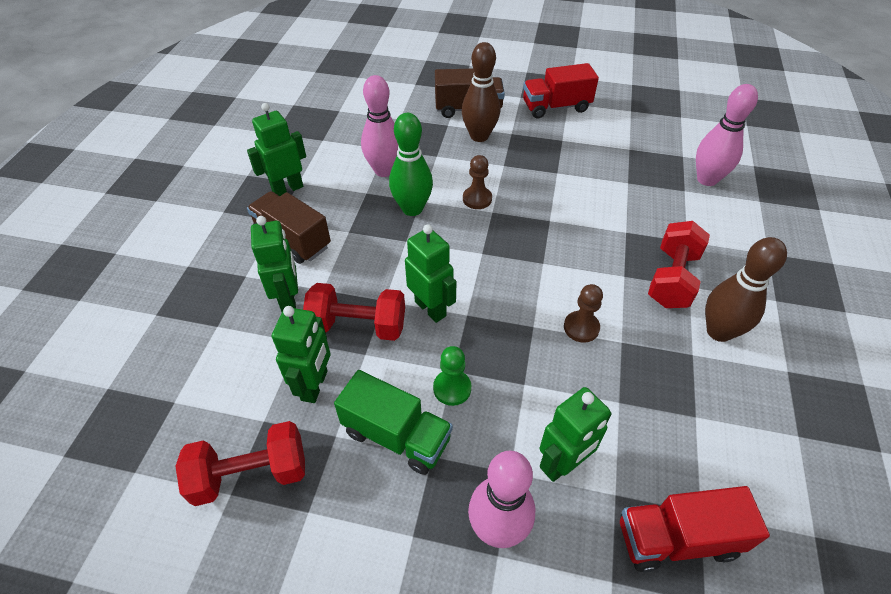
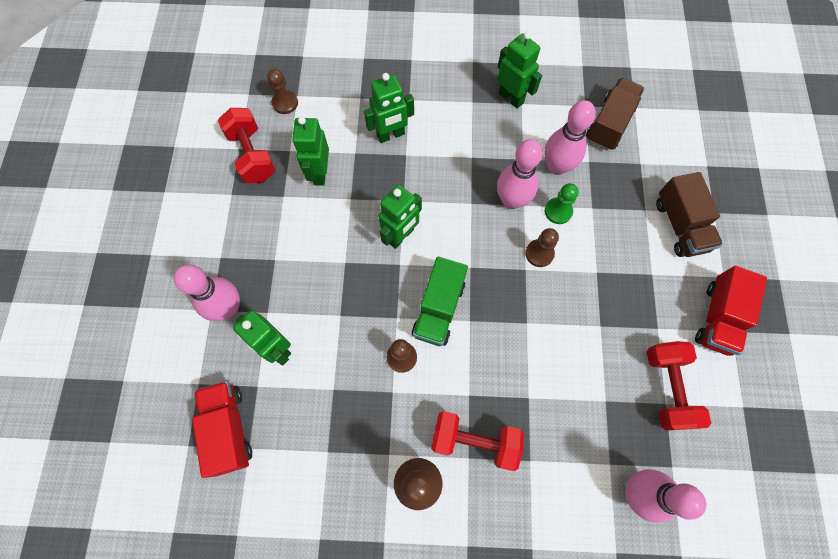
camera: 80 degrees right, 20 degrees up
(179, 419) = (285, 103): none -> brown pawn
(293, 240) = (453, 119): brown truck -> brown truck (609, 124)
(315, 385) = (319, 173): green robot -> green robot turned 90 degrees clockwise
(358, 326) = (375, 188): red dumbbell -> red dumbbell (667, 388)
(396, 436) = (287, 234): green truck -> green truck (439, 309)
(412, 209) = (511, 200): green bowling pin -> pink bowling pin
(452, 388) = (329, 264): green pawn -> green pawn (558, 211)
(479, 136) = (636, 243): brown bowling pin -> none
(556, 107) = (718, 318): red truck -> red truck turned 135 degrees counterclockwise

